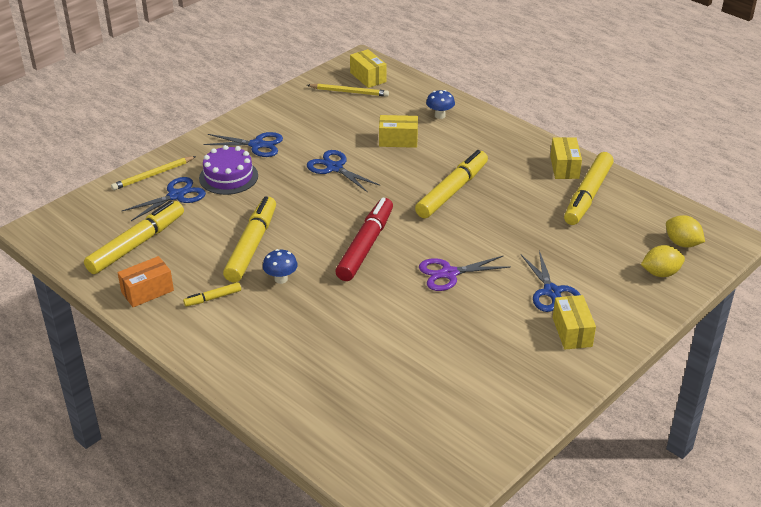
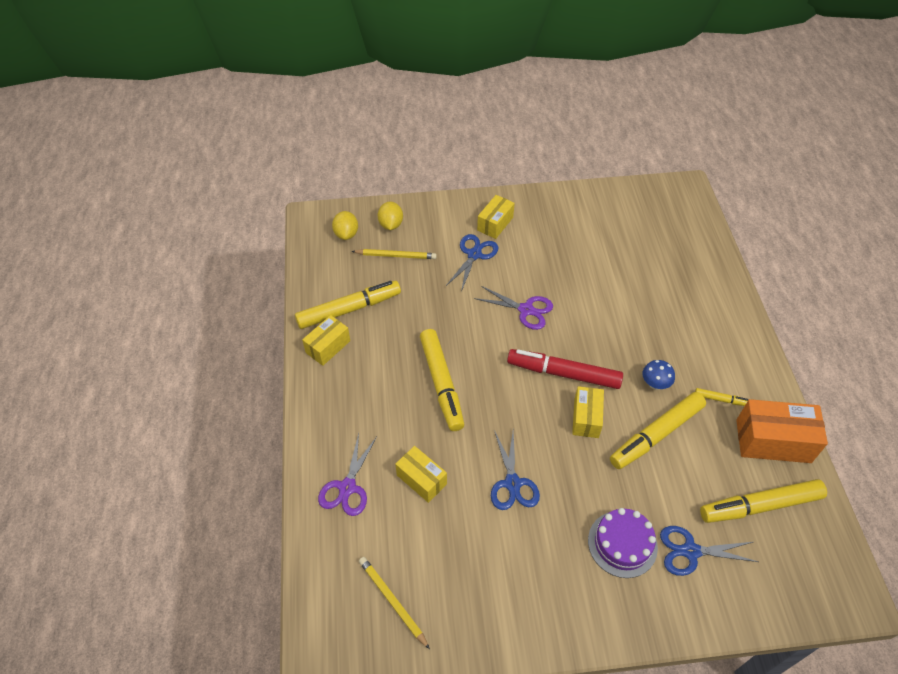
camera: 140 degrees left, 15 degrees up
(147, 291) = (773, 441): orange box -> orange box, size x1.61
(153, 175) = (699, 604): yellow pencil -> yellow pencil (396, 256)
(257, 145) = (561, 577): blue scissors -> none
(365, 246) = (563, 373): red marker -> red marker turned 45 degrees clockwise
(368, 77) = (347, 615): yellow box -> yellow box (586, 418)
(440, 115) = (347, 487): blue mushroom -> purple scissors
(452, 191) = (441, 383): yellow marker -> yellow marker turned 90 degrees counterclockwise
(660, 273) = (391, 224): yellow lemon -> yellow lemon turned 60 degrees clockwise

